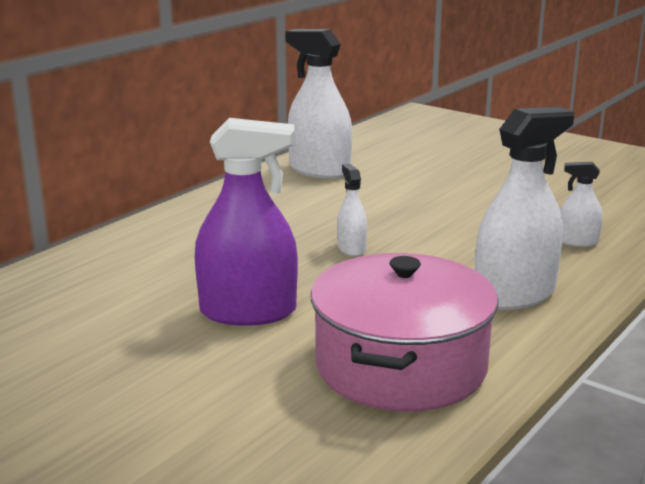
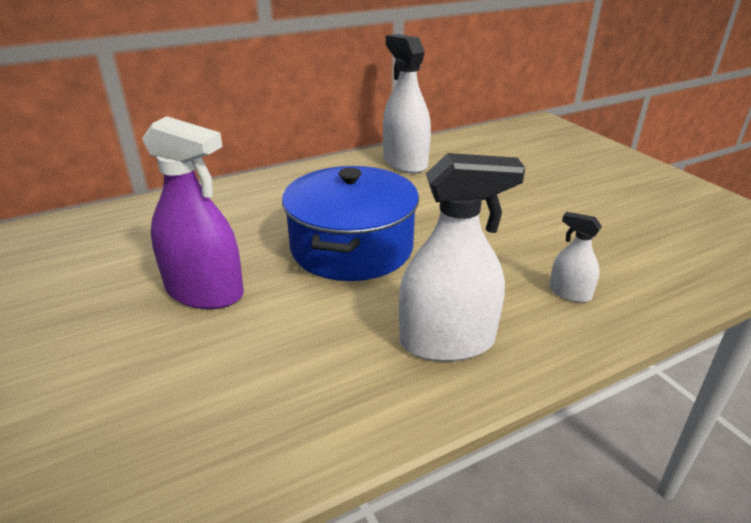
camera: 25 degrees right, 10 degrees up
(351, 248) = (352, 247): white spray bottle -> blue pot
(401, 366) = (260, 396): pink pot -> none

